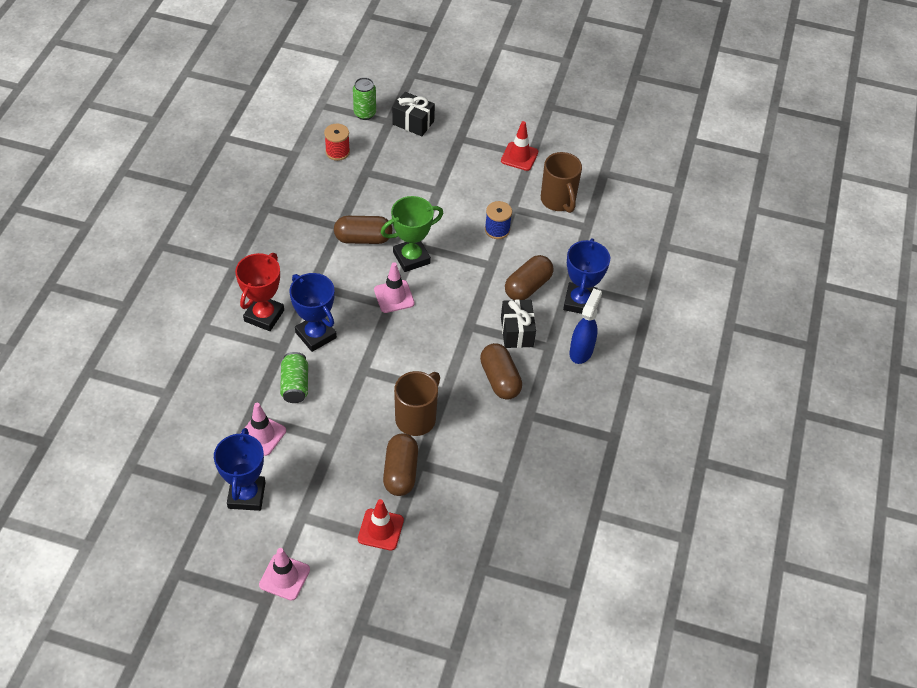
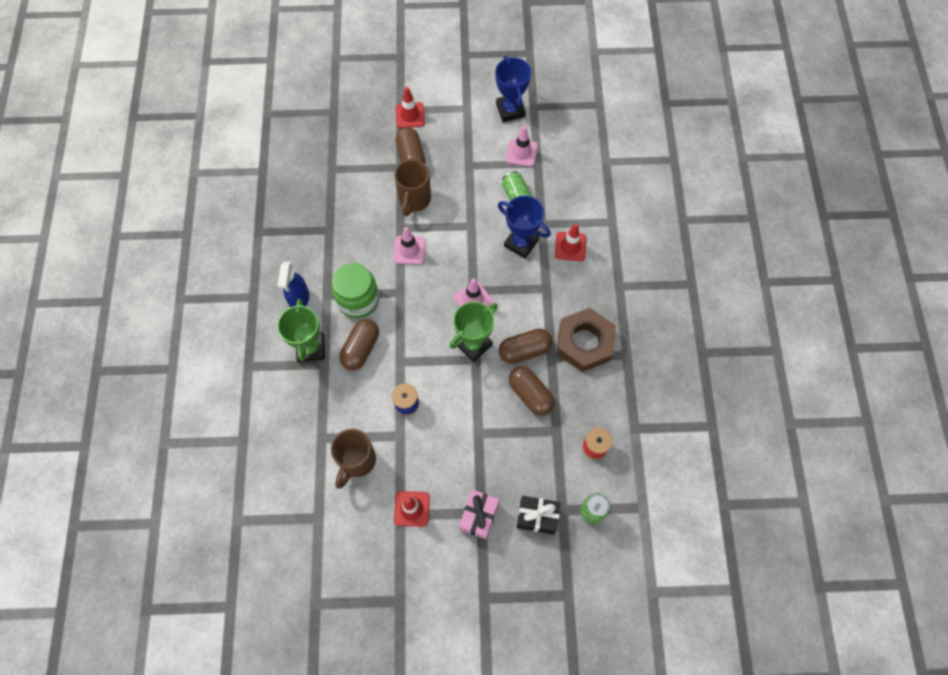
camera: 165 degrees right, 15 degrees up
(264, 316) = (570, 246): red trophy -> red traffic cone
(284, 577) = (460, 69): pink traffic cone -> pink traffic cone (409, 250)
(300, 228) = (584, 343): none -> brown nut
(463, 136) = (479, 516): none -> pink gift
(500, 379) = (360, 252): brown capsule -> brown capsule (530, 394)
(517, 332) = (358, 300): black gift -> green jar
(558, 201) = (357, 461): brown mug -> brown mug turned 120 degrees counterclockwise
(579, 302) = (311, 348): blue trophy -> green trophy

